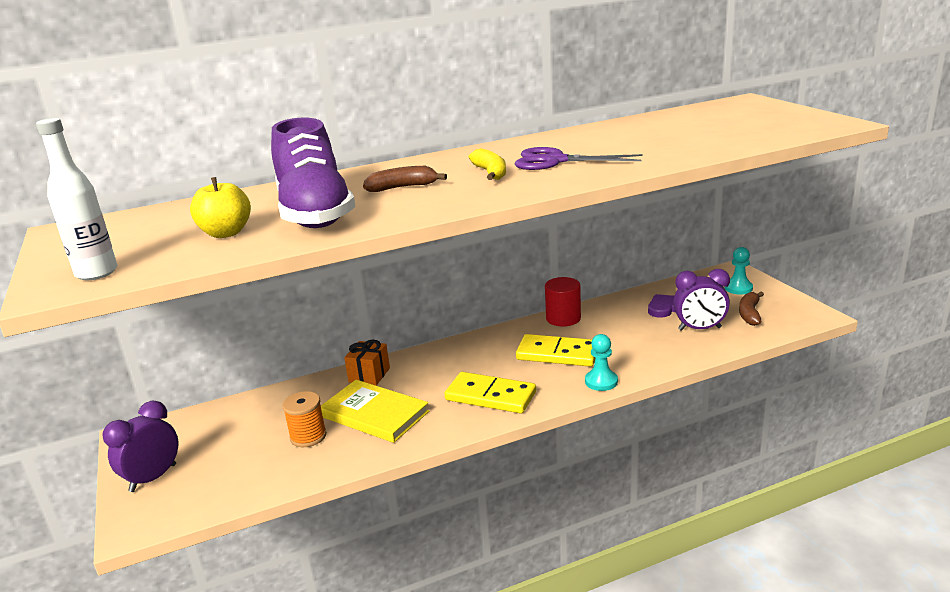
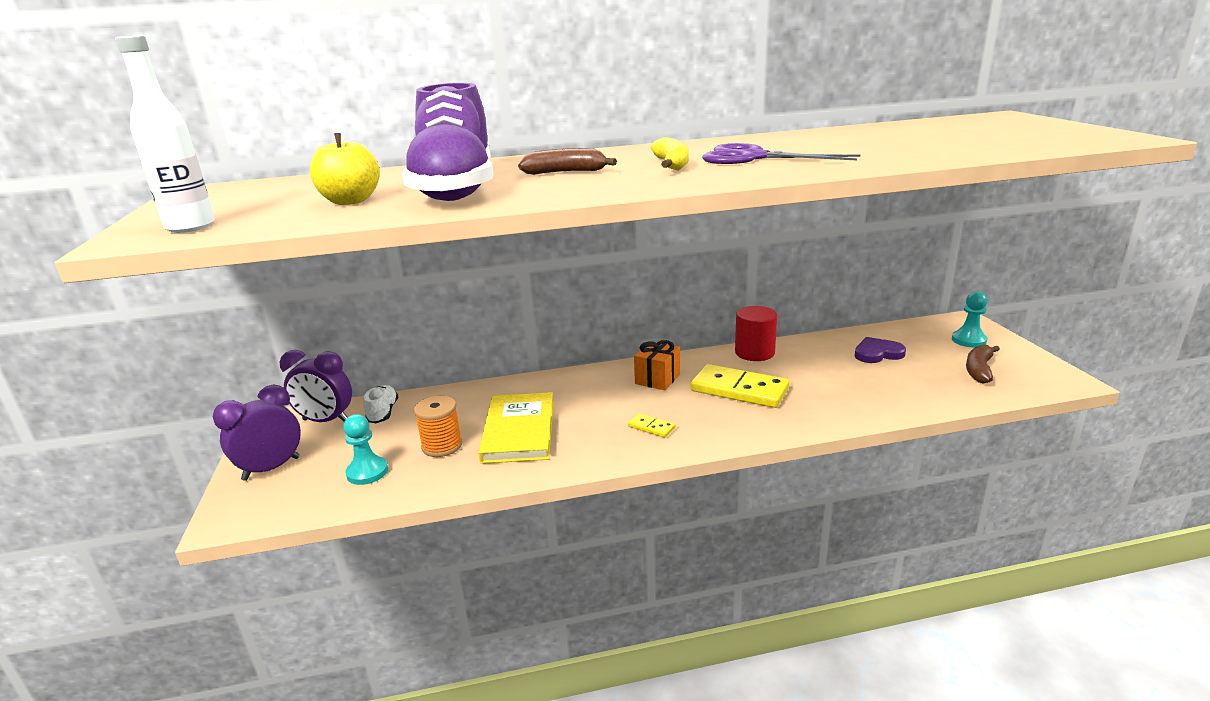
camera: 10 degrees right, 0 degrees up
(240, 413) = (383, 413): none -> white shoe
(369, 375) = (527, 389): orange gift -> orange gift (657, 379)
(374, 414) = (519, 431): yellow book -> yellow book turned 45 degrees clockwise
(490, 396) = (651, 427): yellow domino -> yellow domino, size x0.45
(601, 381) = (783, 426): turquoise pawn -> turquoise pawn (367, 472)
(699, 329) = (914, 380): purple clock -> purple clock (326, 421)

